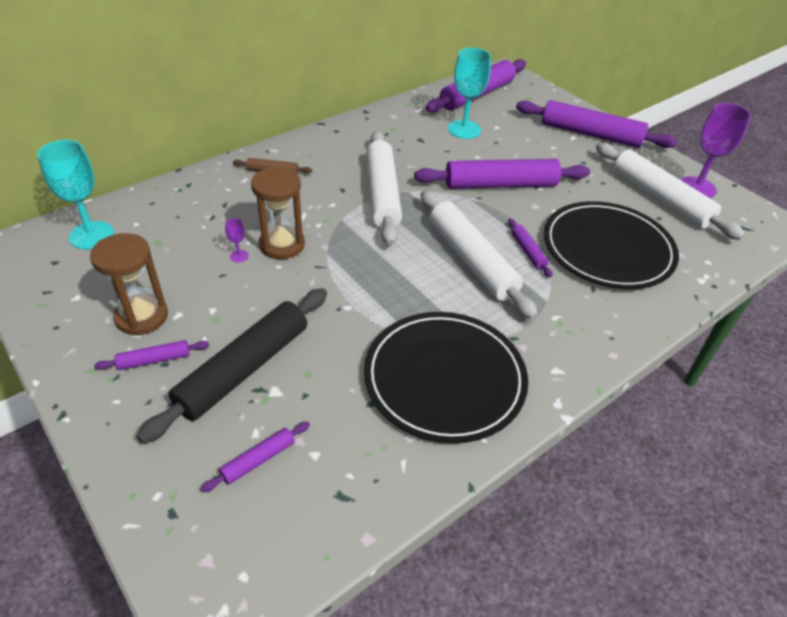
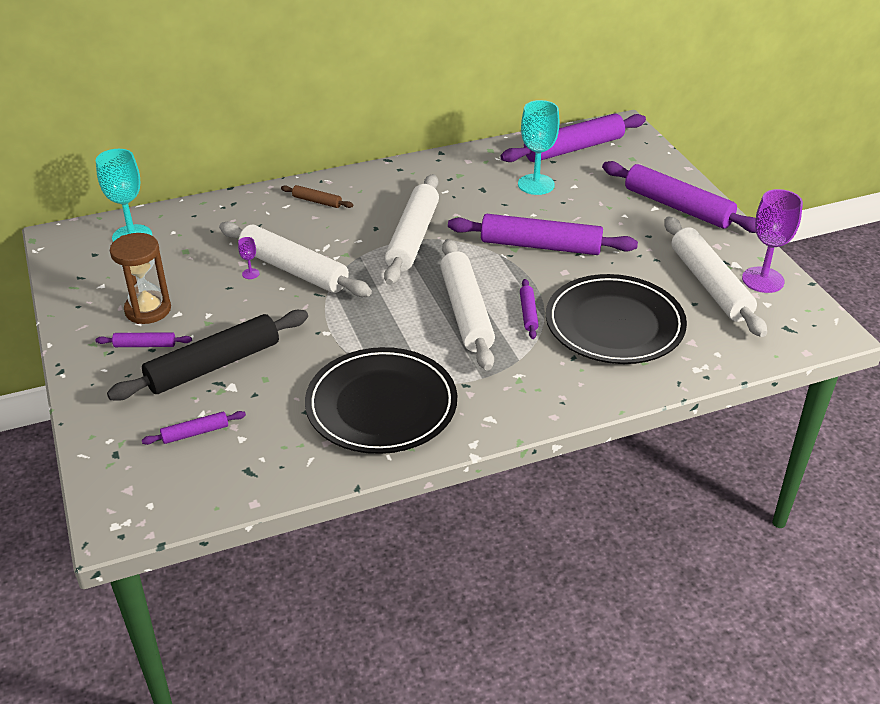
camera: 20 degrees right, 5 degrees down
(282, 245) = (293, 270): brown hourglass -> white rolling pin

